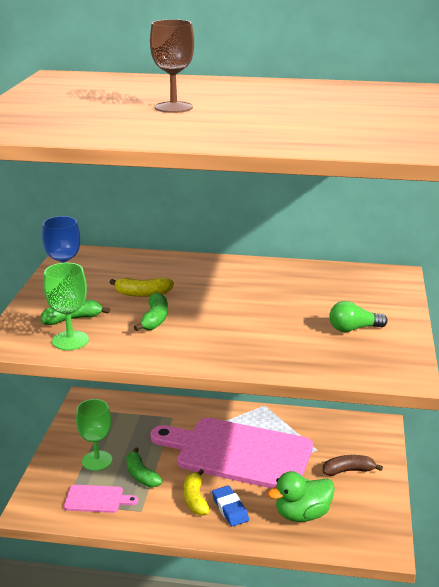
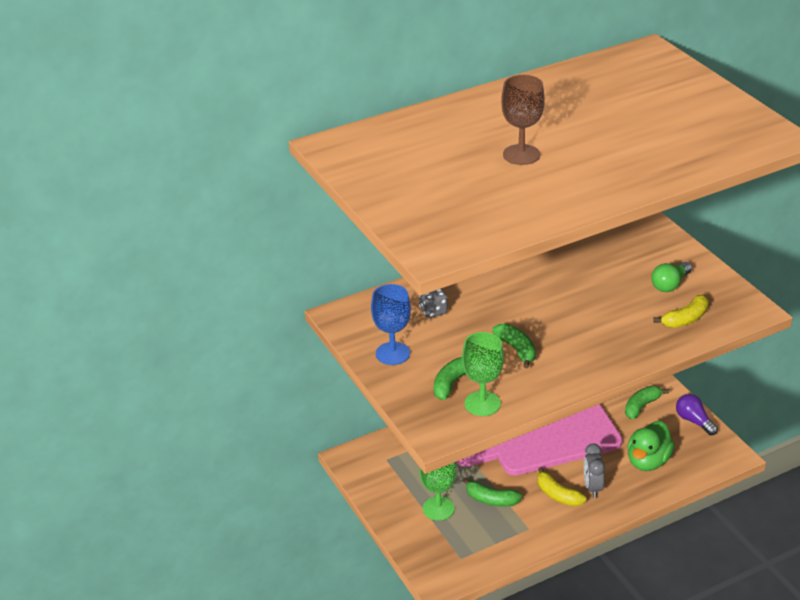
camera: 35 degrees left, 10 degrees up
(97, 499) = (482, 540): pink cutting board -> none
(136, 274) = (433, 311): none -> grey dice
(143, 294) = (470, 329): yellow banana -> yellow banana (685, 319)
(230, 509) = (592, 487): blue eraser -> grey clock
(348, 471) = (641, 406): brown banana -> green banana
(382, 504) = (694, 421): none -> purple light bulb

